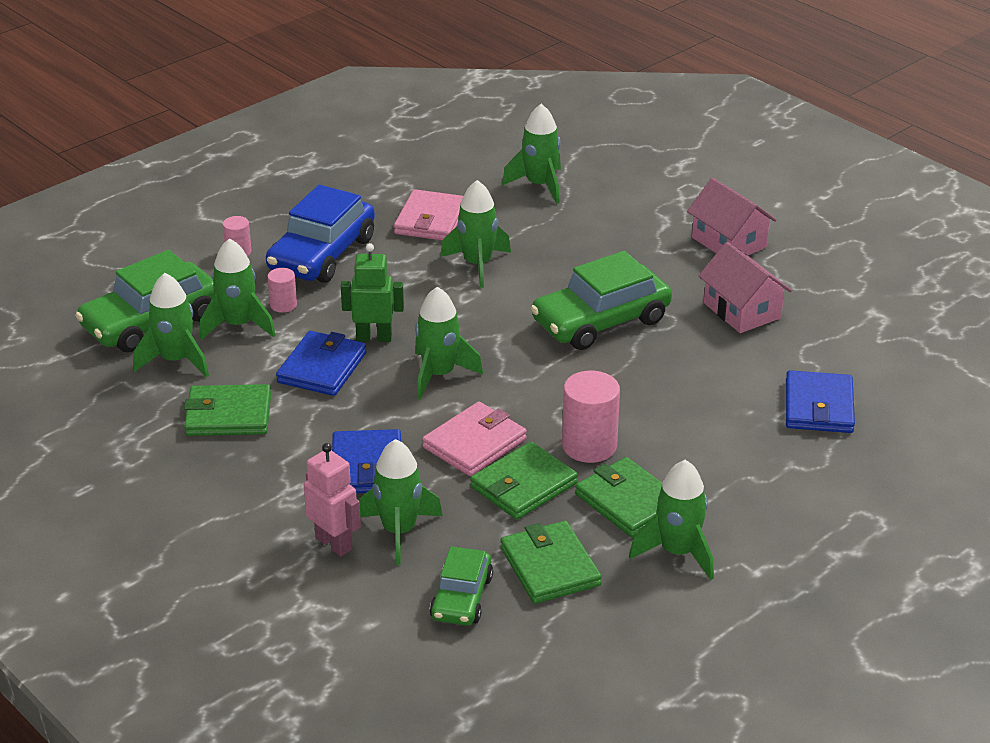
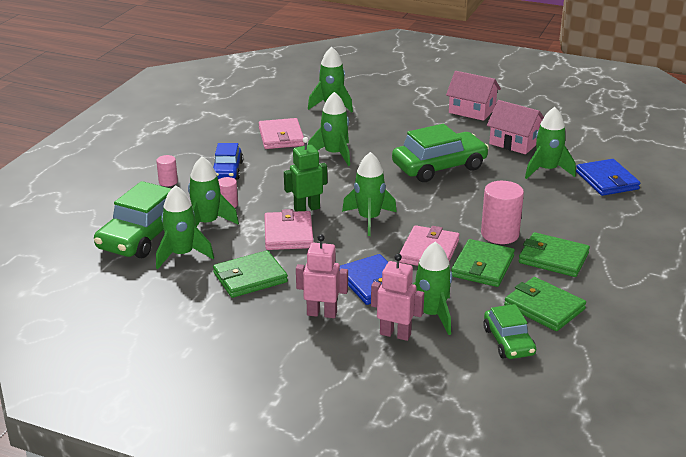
camera: 25 degrees left, 5 degrees down
(272, 489) = (322, 313): none -> pink robot
(322, 254) = (227, 170): blue car -> blue car, size x0.59
(322, 368) = (288, 234): blue wallet -> pink wallet
(601, 321) = (439, 167): green car -> green car turned 150 degrees counterclockwise
(677, 552) = (609, 277): green rocket -> green rocket (547, 170)

